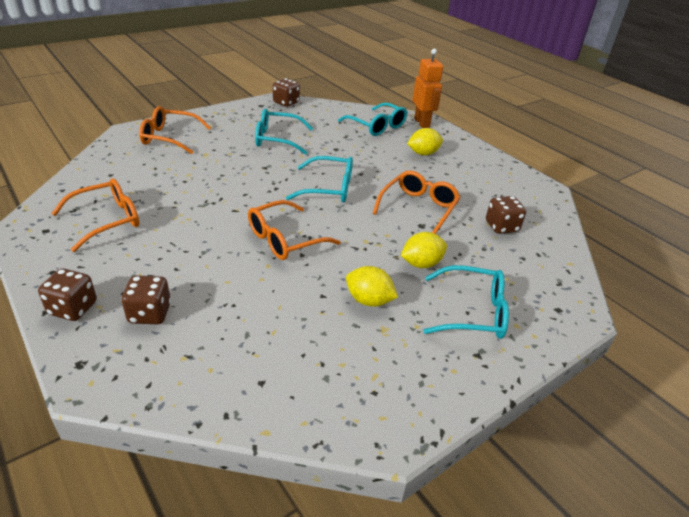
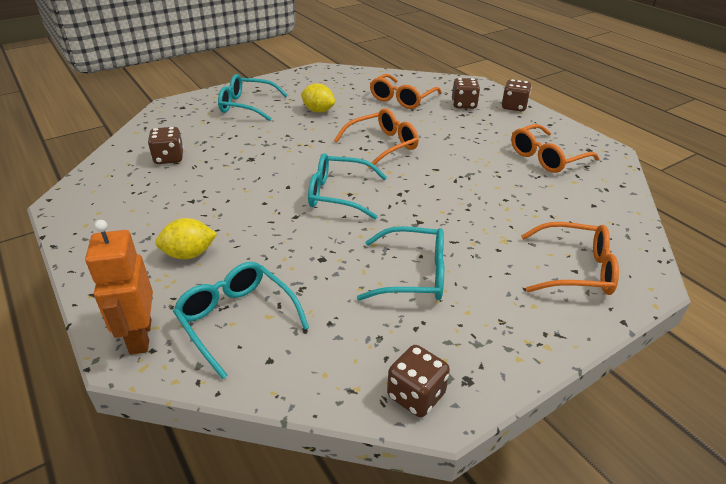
camera: 175 degrees left, 0 degrees up
(418, 208) = (244, 174): orange glasses -> orange glasses (402, 99)
(421, 264) = (268, 130): yellow lemon -> none

